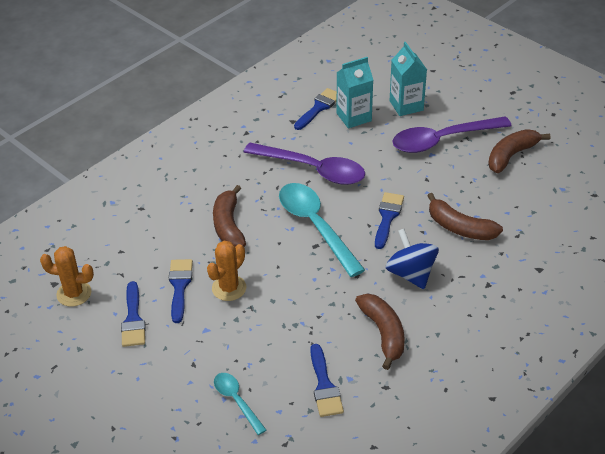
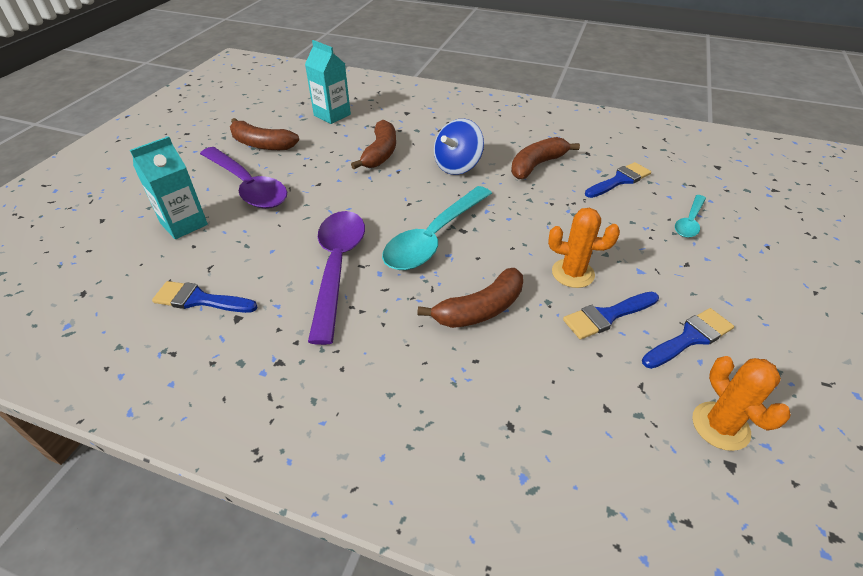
camera: 115 degrees left, 0 degrees up
(354, 117) = (216, 261): turquoise carton -> turquoise carton (332, 115)
(387, 217) = (390, 194): blue brush -> none

